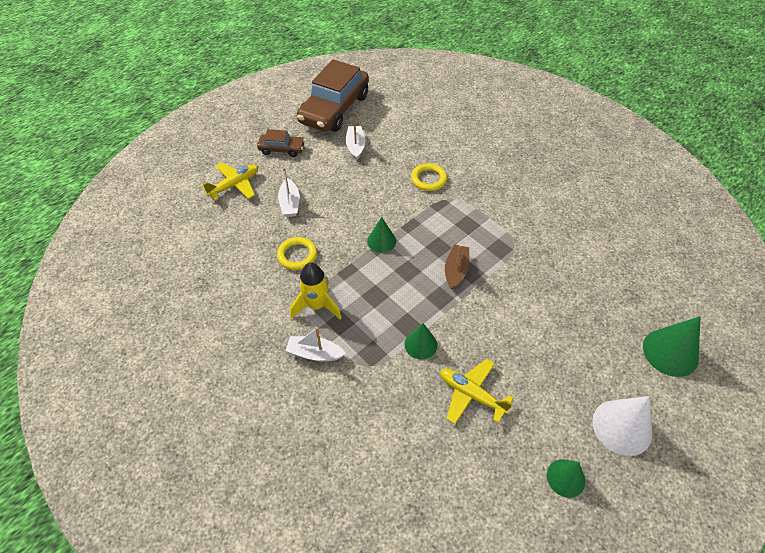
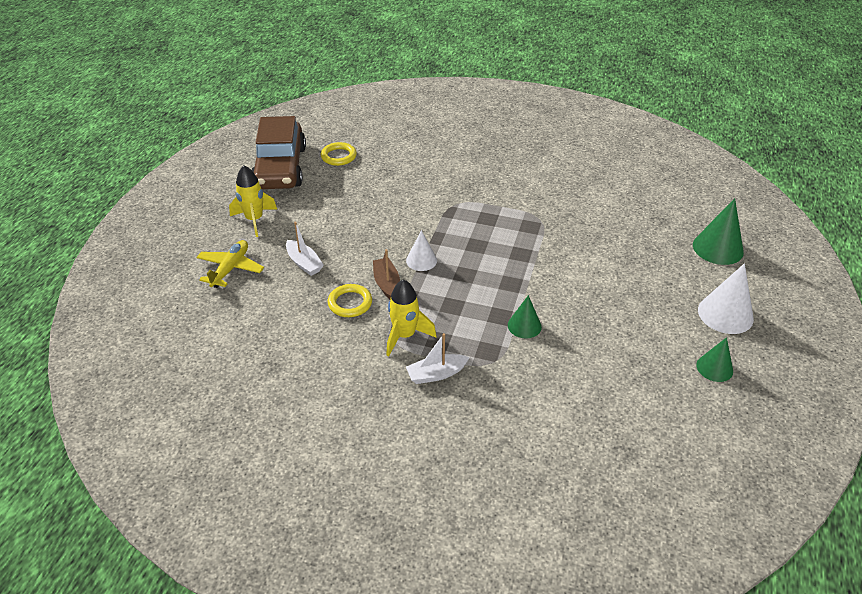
camera: 30 degrees left, 10 degrees down
(282, 149) = (254, 220): brown car -> yellow rocket
(355, 146) = (329, 192): white boat -> none
(381, 241) = (421, 260): green cone -> white cone
(428, 179) = (423, 195): yellow ring -> yellow ring (338, 156)
(456, 270) = (507, 257): brown boat -> brown boat (386, 284)
(471, 394) = (597, 344): yellow plane -> none

